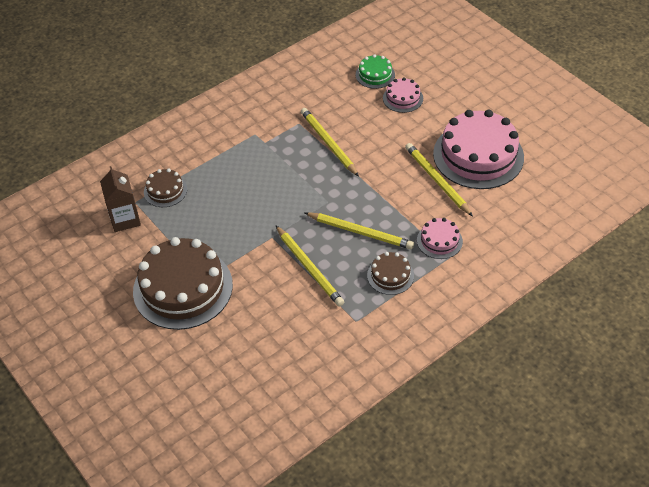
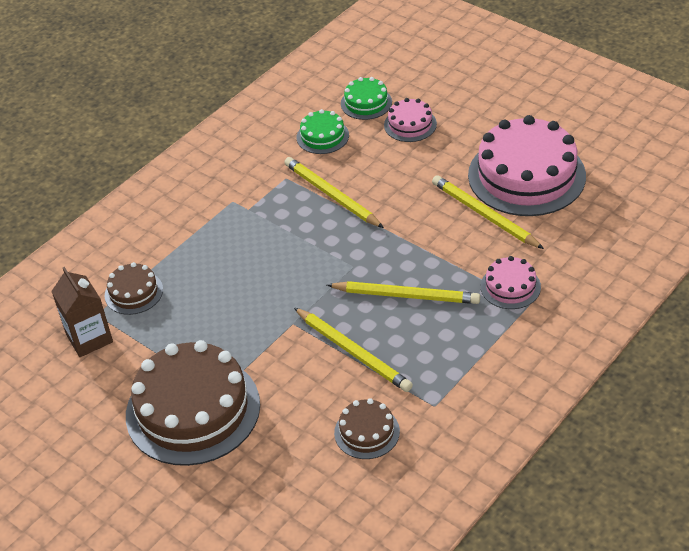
camera: 10 degrees left, 5 degrees down
(335, 95) = (322, 136): none -> green cake
(390, 275) = (461, 341): brown cake -> brown cake (367, 432)

